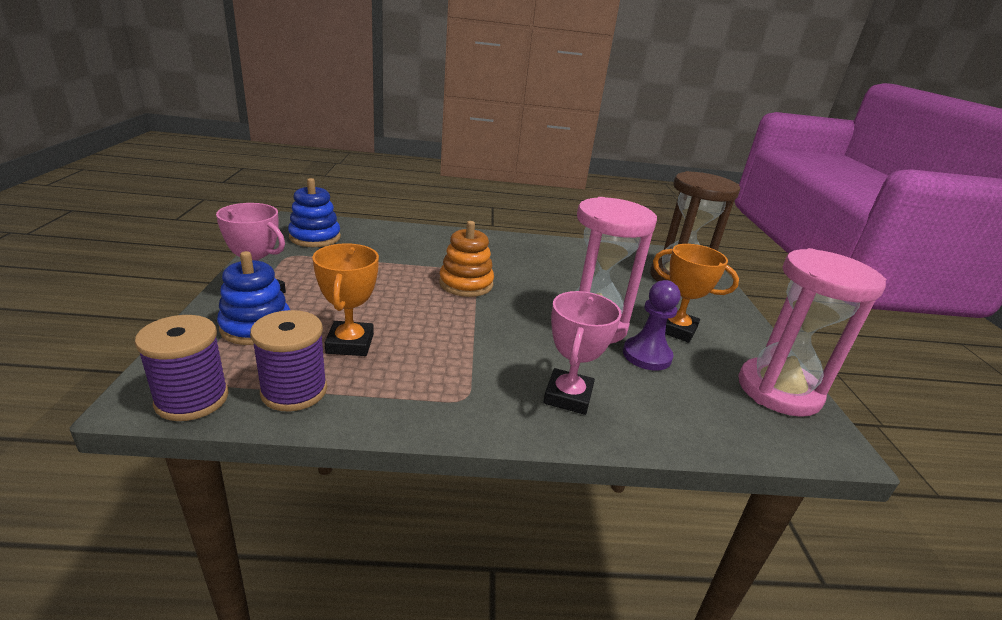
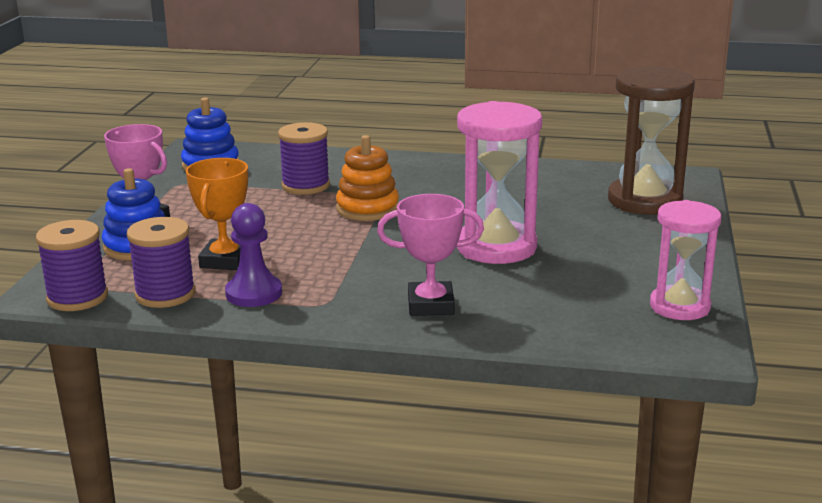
camera: 15 degrees right, 5 degrees down
(404, 260) = (305, 186): none -> purple spool
(568, 396) = (430, 305): pink trophy -> pink trophy turned 60 degrees clockwise
(646, 355) = (543, 274): purple pawn -> purple pawn (254, 293)
(676, 329) = (598, 252): orange trophy -> none
(778, 390) = (679, 306): pink hourglass -> pink hourglass, size x0.66

